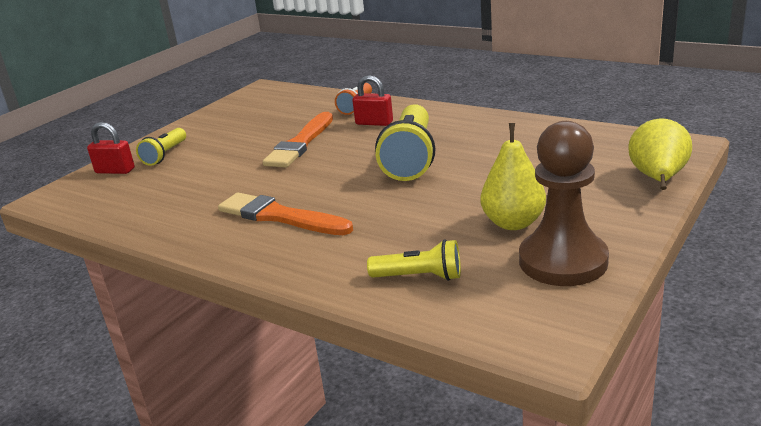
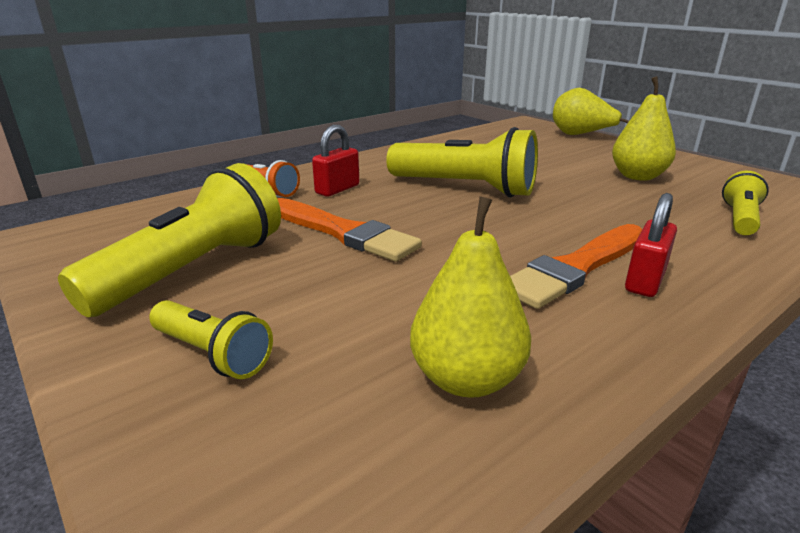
camera: 75 degrees left, 0 degrees up
(115, 171) = (207, 437): red padlock -> red padlock (645, 281)
(154, 206) = (466, 379): none -> yellow pear
(236, 127) = (193, 270): none -> yellow flashlight
(563, 261) = (708, 174): brown pawn -> none

